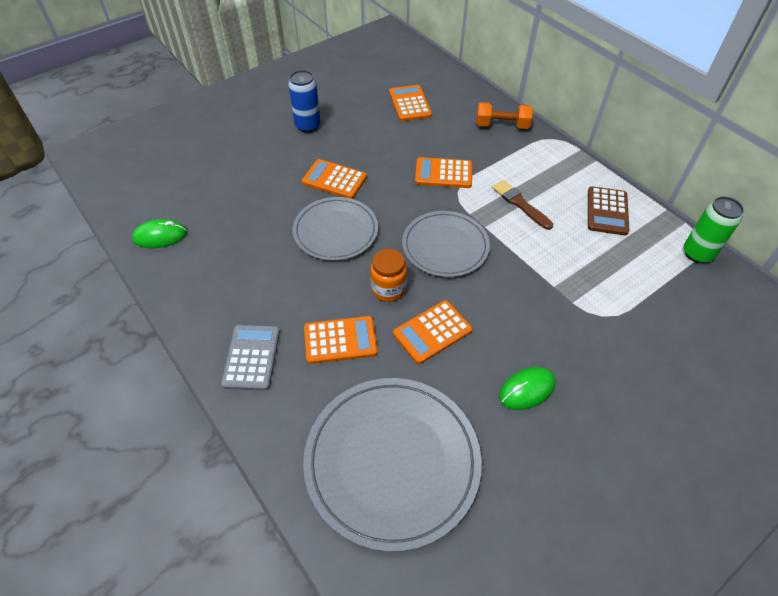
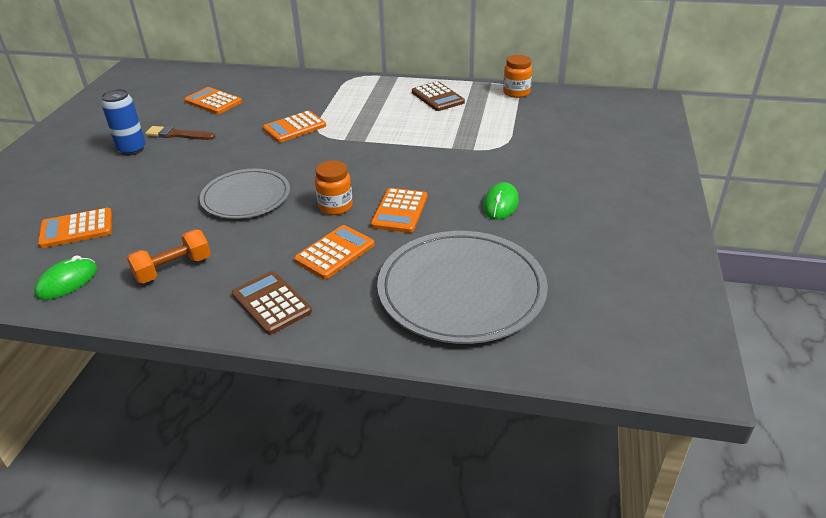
camera: 40 degrees left, 15 degrees down
(251, 357) = (271, 303): grey calculator -> brown calculator
(334, 180) = (204, 170): orange calculator -> orange calculator (76, 229)
(445, 246) = (348, 164): grey plate -> none
(502, 125) = (306, 85): orange dumbbell -> orange dumbbell (173, 269)
(520, 204) = (374, 119): brown brush -> brown brush (178, 135)
(697, 253) = (516, 93): green can -> orange jar

